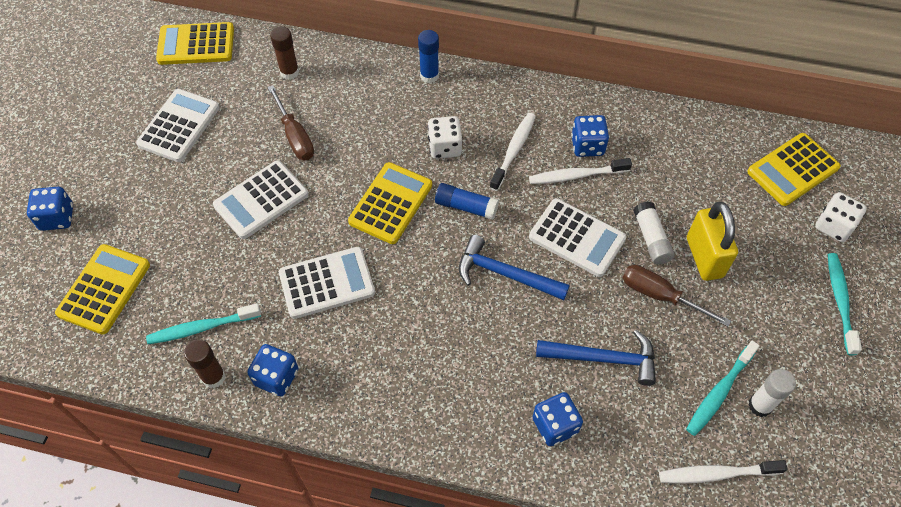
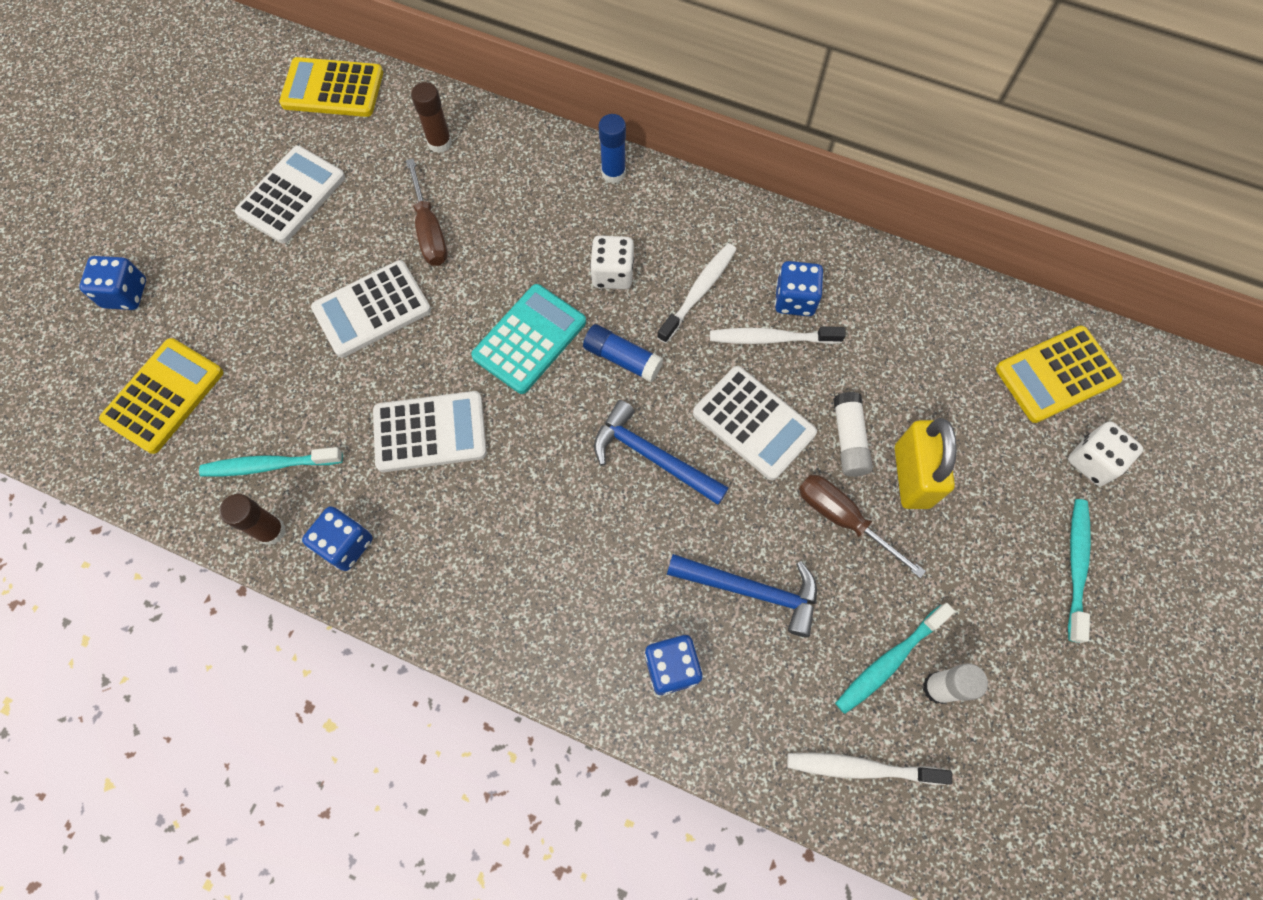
camera: 10 degrees right, 10 degrees up
(391, 203) = (529, 339): yellow calculator -> turquoise calculator

